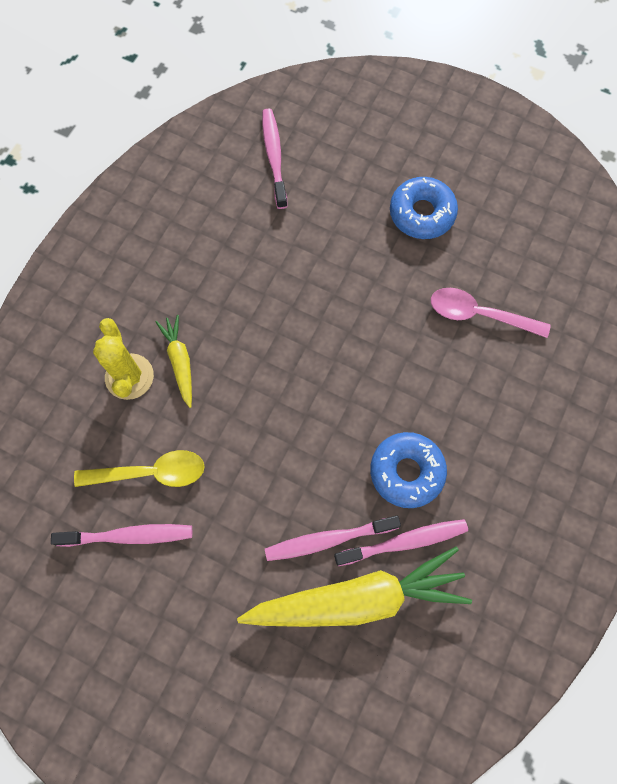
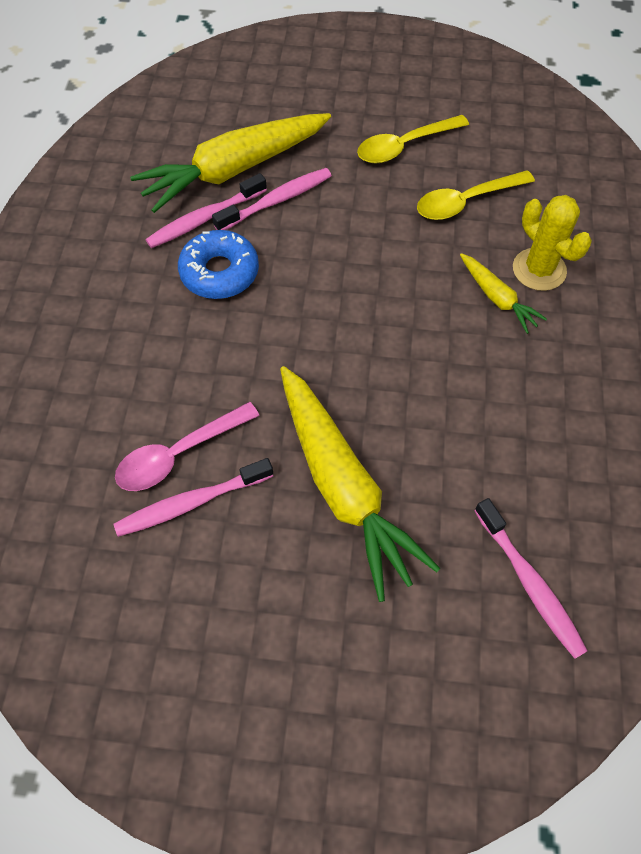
camera: 160 degrees right, 10 degrees down
(129, 536) = (455, 155): pink toothbrush -> pink toothbrush (191, 503)
(172, 567) = (405, 146): none -> yellow spoon
(368, 253) = (343, 486): none -> yellow carrot
(422, 213) = (291, 567): blue donut -> none
(479, 315) = (179, 454): pink spoon -> pink spoon turned 150 degrees clockwise

